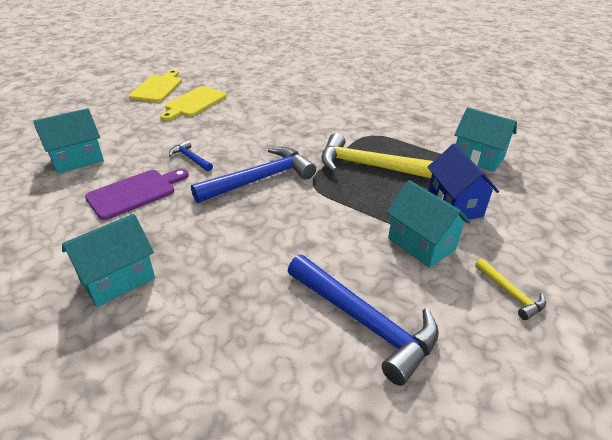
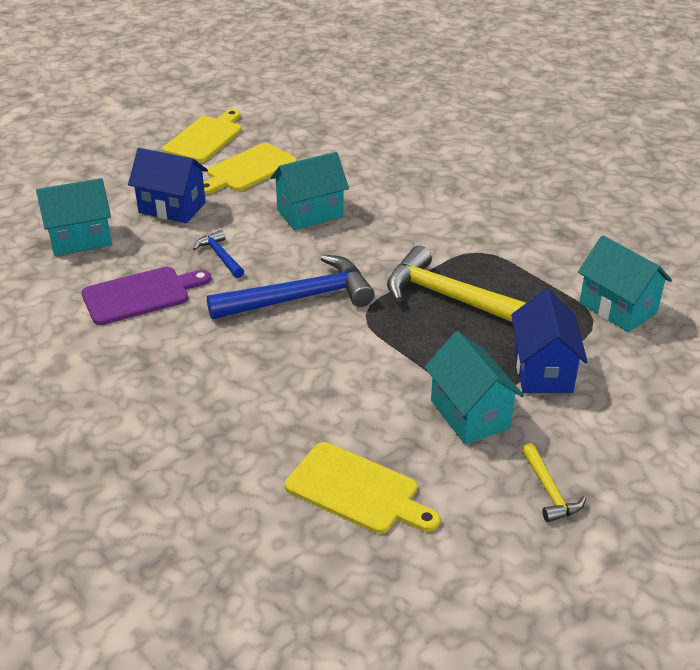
camera: 15 degrees right, 0 degrees up
(117, 279) = (100, 397): turquoise house -> turquoise house (310, 213)
(145, 131) = (172, 208): none -> blue house
(365, 322) = (357, 490): blue hammer -> yellow cutting board

